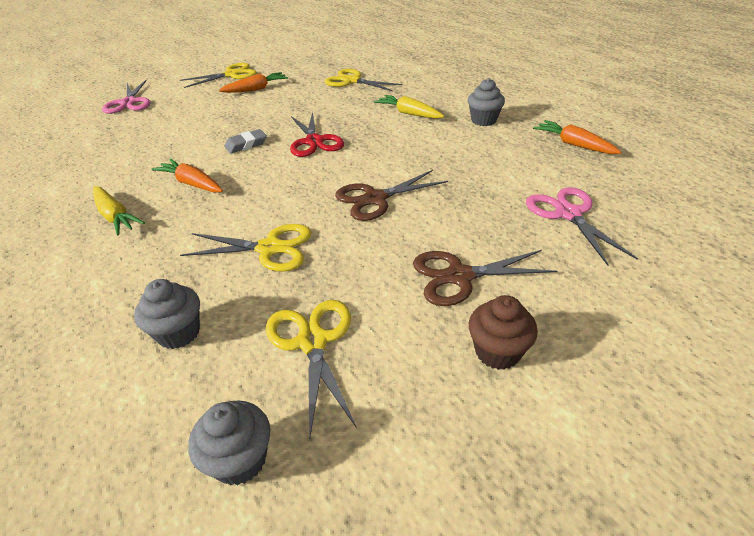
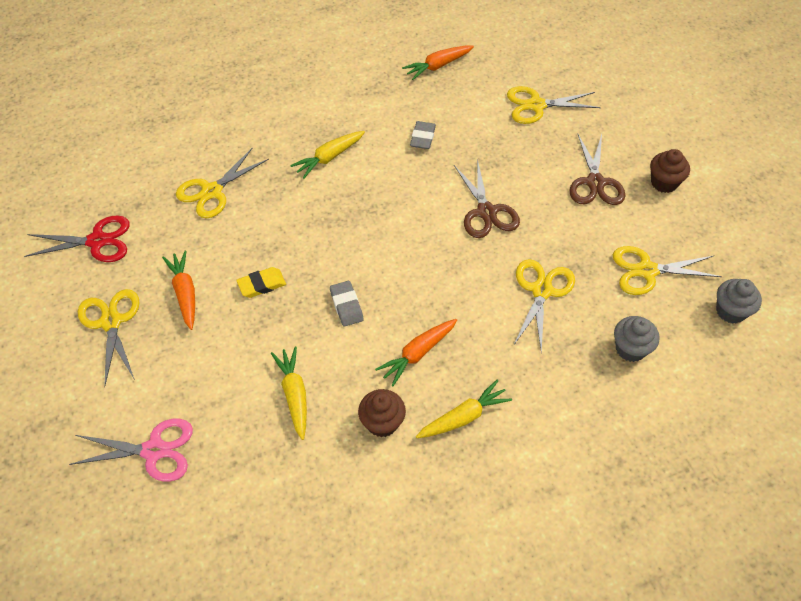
camera: 80 degrees left, 15 degrees up
(123, 177) = (382, 422): none -> brown cupcake
(161, 138) = (294, 395): none -> yellow carrot
(265, 111) = (262, 285): none -> yellow eraser
(314, 141) = (362, 244): red scissors -> red scissors (97, 241)
(461, 150) = (423, 138): none -> grey eraser
(483, 120) = (369, 107): grey cupcake -> none
(568, 214) = (536, 105): pink scissors -> yellow scissors

